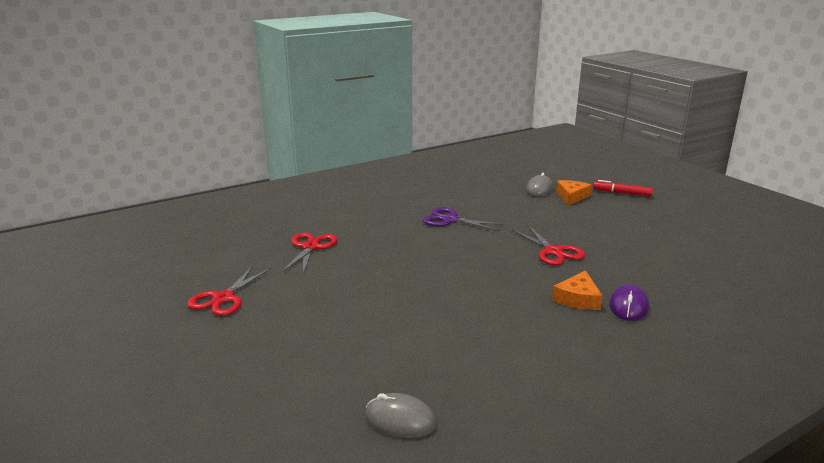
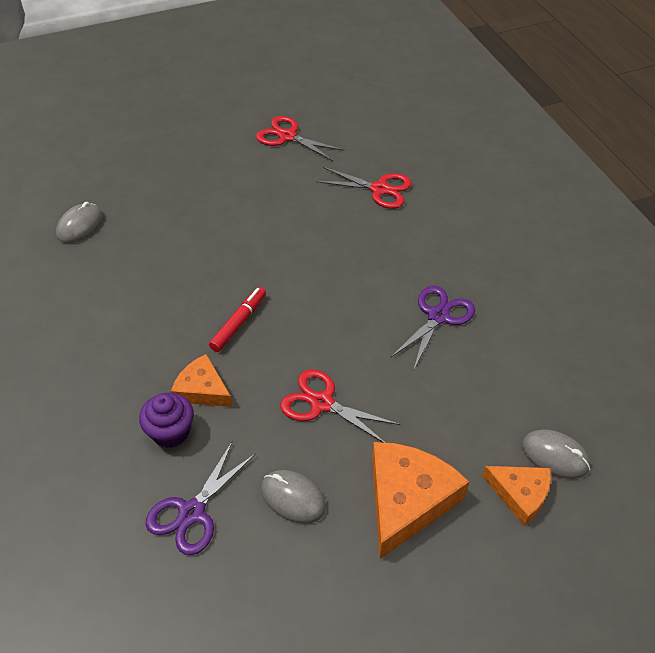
camera: 100 degrees right, 25 degrees up
(553, 252) = (321, 403): red scissors -> red scissors turned 45 degrees clockwise
(603, 222) = (407, 500): none -> orange cheese
(622, 193) = (535, 586): red marker -> red marker (239, 323)
(628, 306) = (170, 432): purple mouse -> purple cupcake
(635, 254) = (293, 498): none -> grey mouse
(683, 287) = (191, 513): none -> purple scissors

